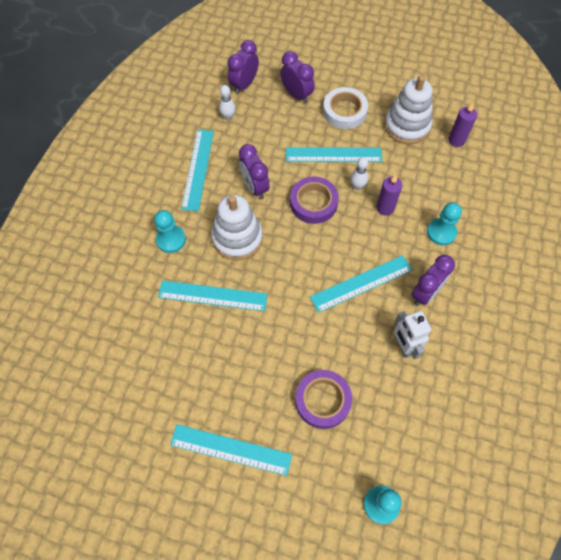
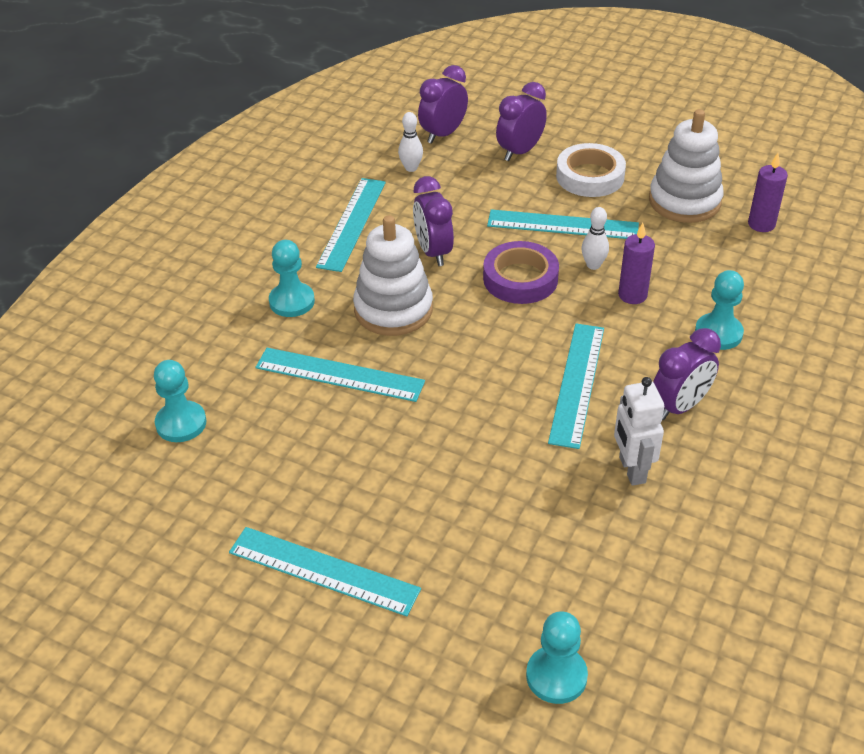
camera: 10 degrees right, 20 degrees down
(119, 348) = (181, 423): none -> turquoise pawn
(296, 95) = (520, 152): purple clock -> purple clock turned 105 degrees counterclockwise
(323, 400) = (485, 525): purple tape -> none
(361, 283) = (577, 384): turquoise ruler -> turquoise ruler turned 60 degrees counterclockwise

